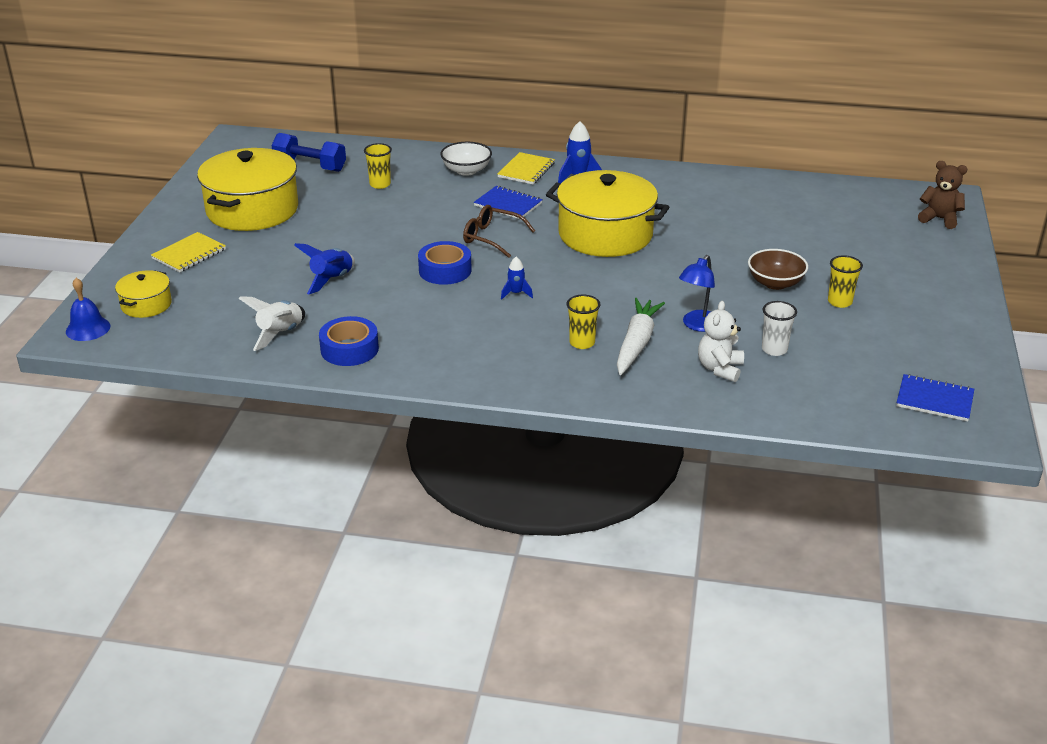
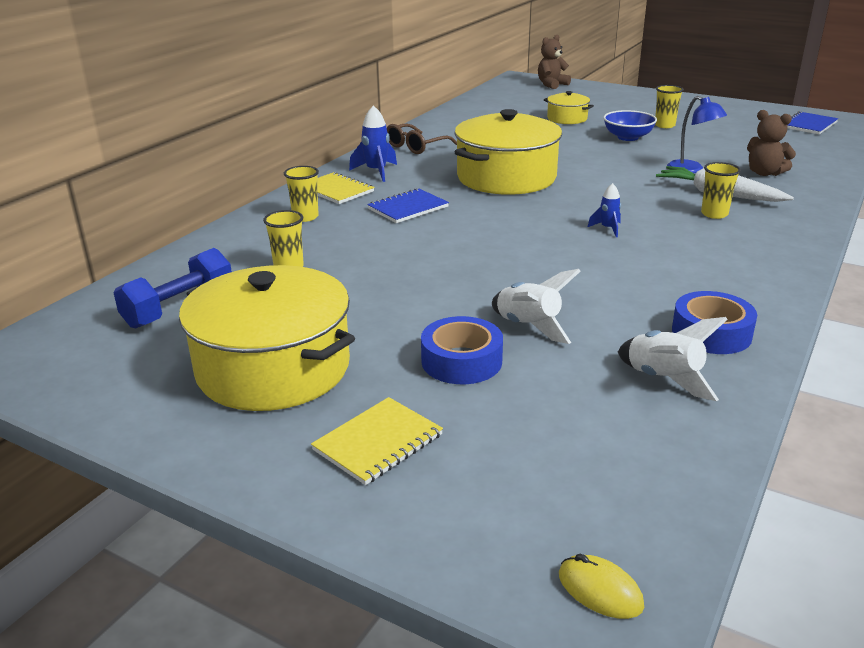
camera: 70 degrees left, 5 degrees down
(88, 328) = (600, 590): blue bell -> yellow mouse
(146, 305) = (534, 505): yellow pot -> yellow pot (567, 118)
(189, 254) = (378, 442): yellow notebook -> yellow notebook turned 75 degrees clockwise
(332, 280) = (528, 327): blue rocket -> white rocket
(445, 270) = (539, 256): blue tape -> blue tape (461, 361)
(466, 170) = (305, 217): white bowl -> yellow cup
(492, 238) = (478, 224): brown glasses -> brown glasses (416, 146)
(720, 369) = (764, 173): white teddy bear -> brown teddy bear
(774, 349) = (734, 153): white cup -> none
(775, 283) = (628, 137): brown bowl -> blue bowl

